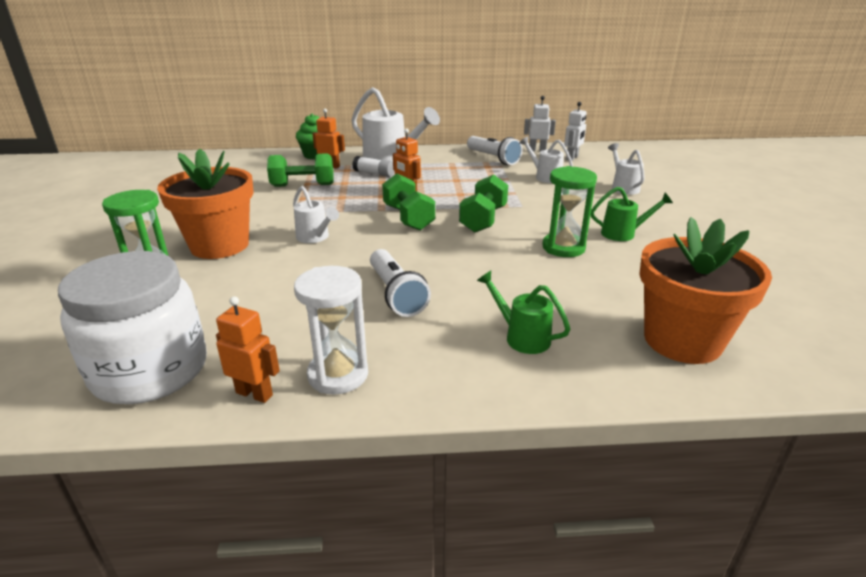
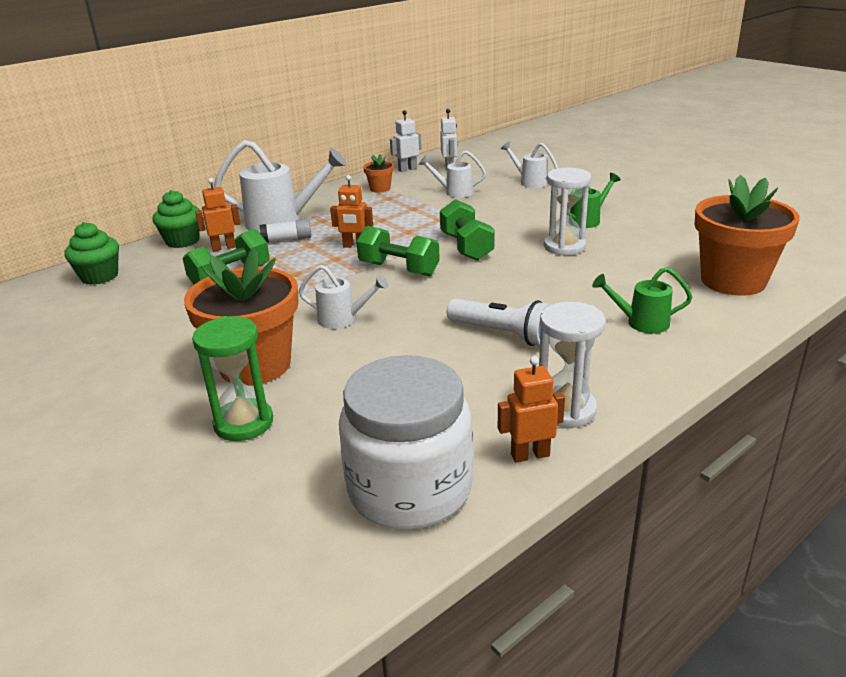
camera: 35 degrees left, 0 degrees up
(242, 161) = (99, 276): none -> green cupcake
(493, 158) = (380, 189): white flashlight -> orange flower pot
(563, 247) = (564, 247): green hourglass -> white hourglass

